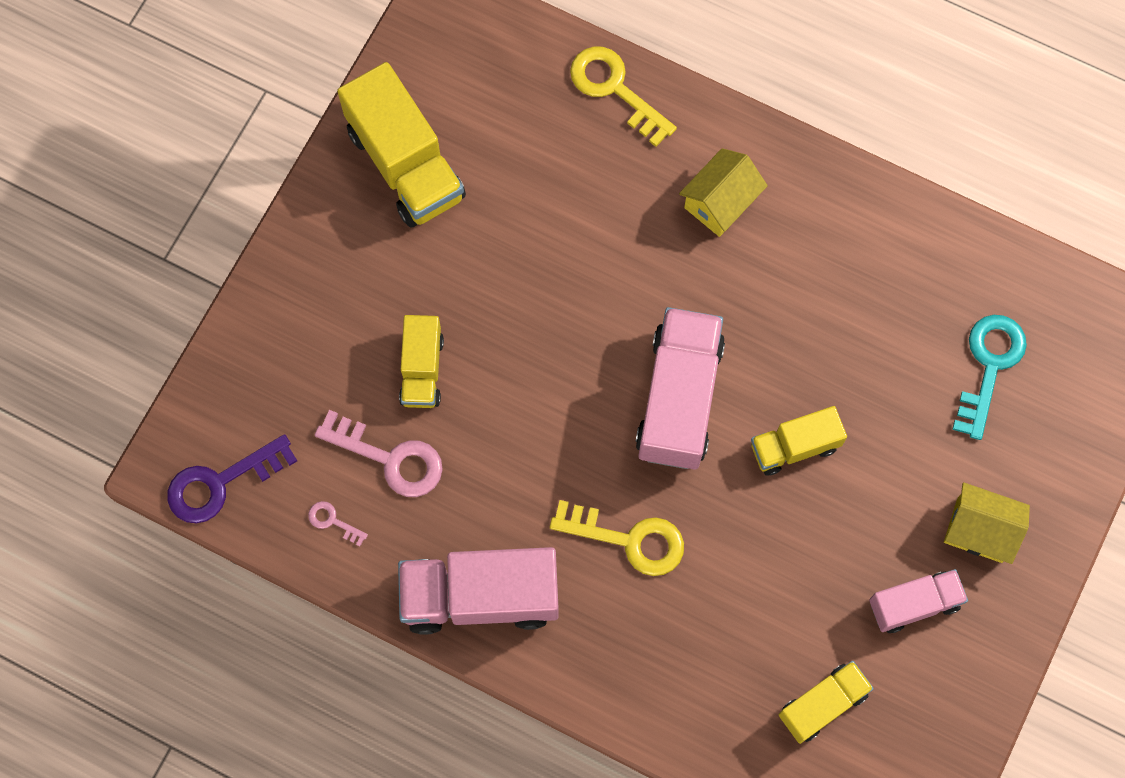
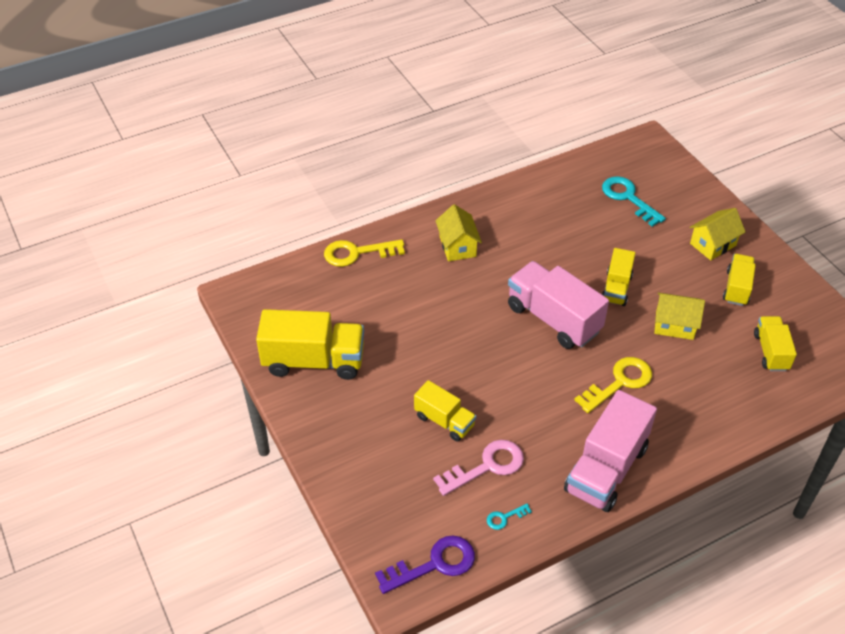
camera: 55 degrees left, 25 degrees down
(221, 483) = (433, 564): purple key -> purple key turned 120 degrees counterclockwise
(333, 521) = (505, 517): pink key -> turquoise key
(780, 556) = (674, 325): none -> yellow house
(914, 604) = (737, 288): pink truck -> yellow truck

